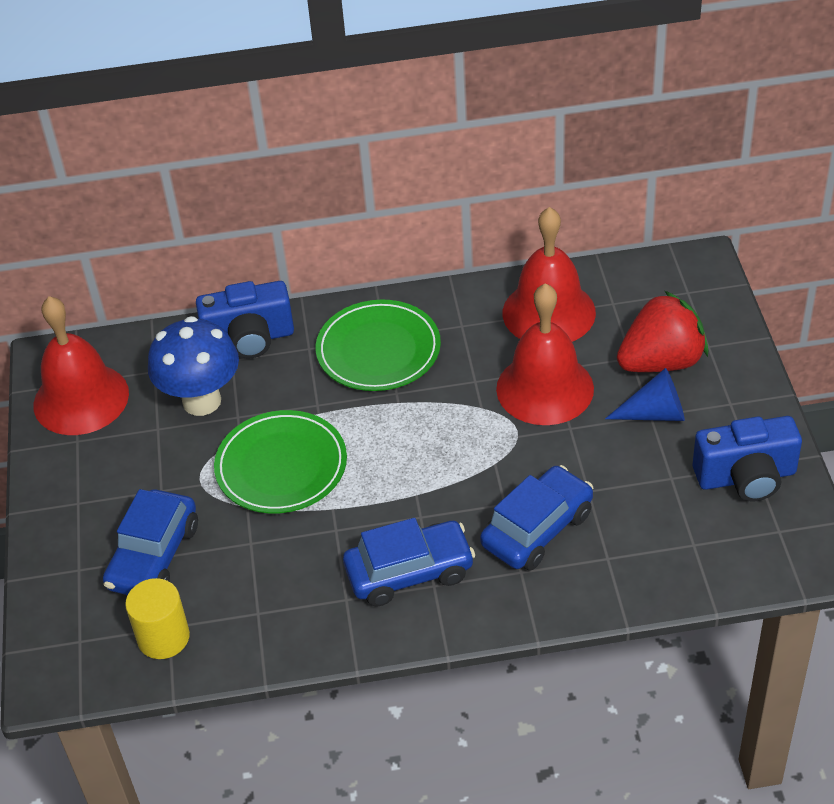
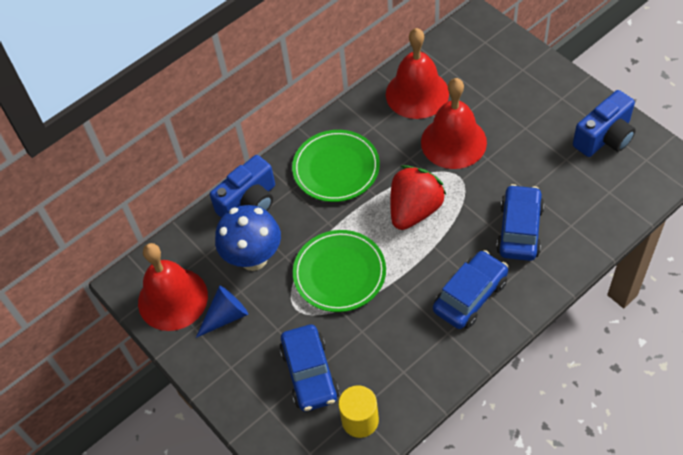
camera: 30 degrees left, 10 degrees up
(654, 413) = (526, 125): blue cone -> blue cone (225, 316)
(661, 362) = (505, 92): red strawberry -> red strawberry (414, 210)

